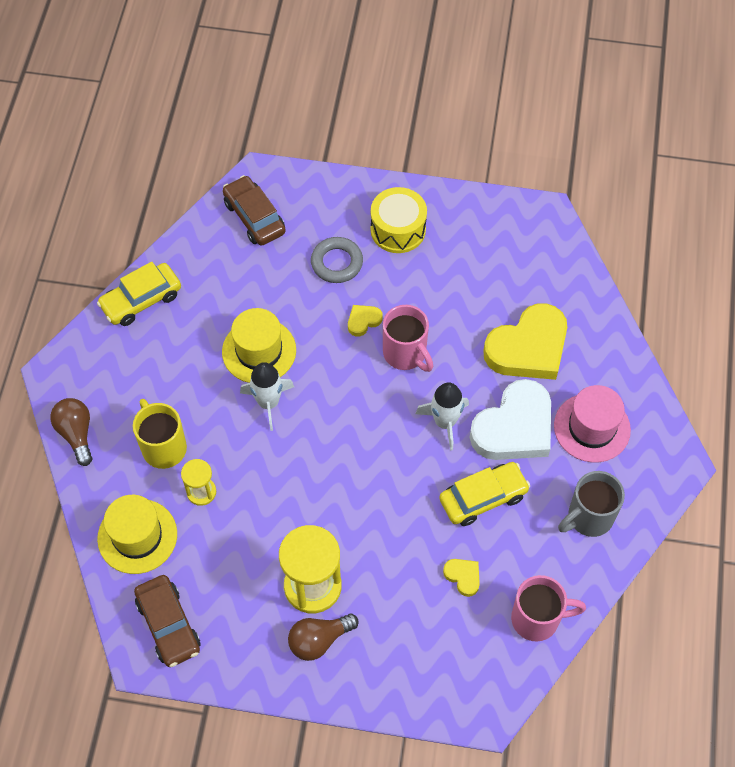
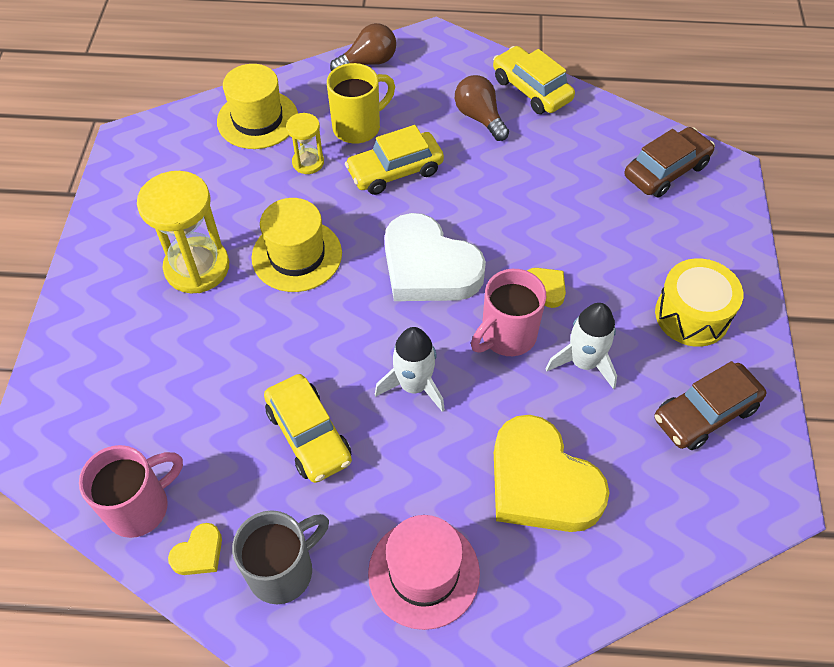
camera: 85 degrees right, 5 degrees down
(168, 625) = (161, 154): brown car -> brown car (705, 413)
(223, 420) = (395, 171): none -> yellow car
(259, 351) = (486, 192): yellow hat -> yellow hat (297, 255)
(268, 402) = (421, 207): white rocket -> white rocket (584, 362)
(319, 640) = (133, 279): brown light bulb -> brown light bulb (479, 117)
(337, 263) = (623, 254): grey ring -> none
(463, 577) = (202, 417): yellow heart -> yellow heart (199, 553)
(514, 427) = (414, 469): white heart -> white heart (428, 267)
(537, 619) = (140, 507): pink mug -> pink mug turned 120 degrees counterclockwise
(588, 517) = (283, 570): grey mug -> grey mug turned 90 degrees clockwise

